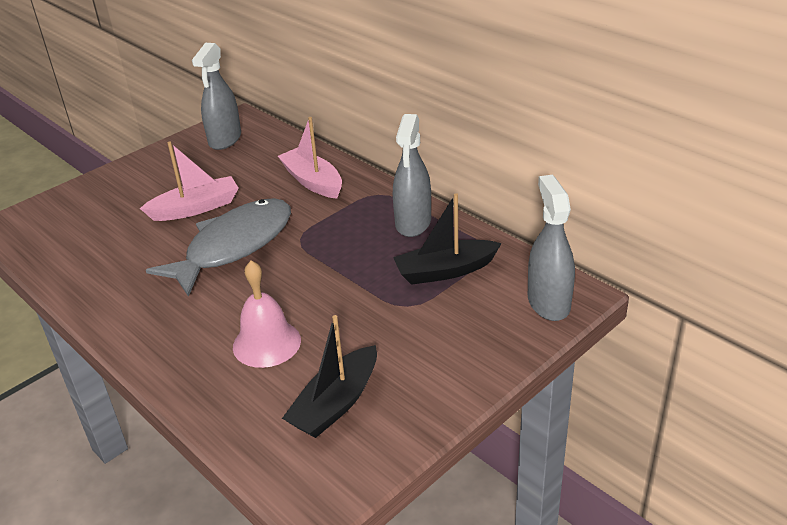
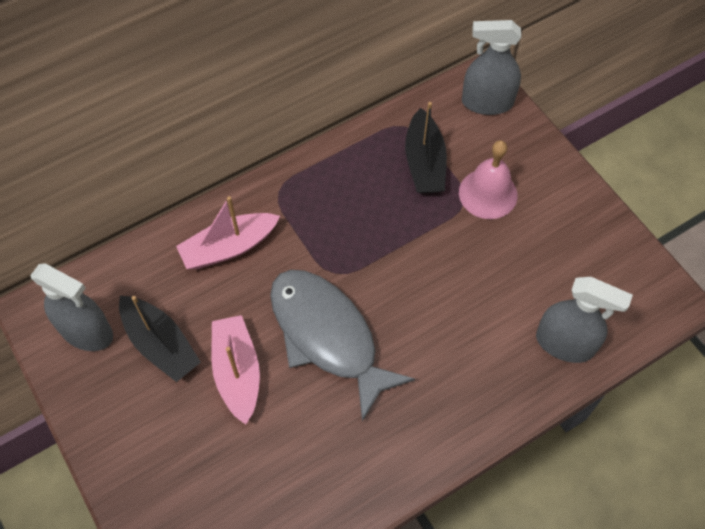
camera: 80 degrees left, 25 degrees up
(266, 343) = (490, 318): pink bell -> pink bell (488, 193)
(336, 403) = (575, 273): black boat -> black boat (160, 344)
(413, 223) = (341, 171): grey spray bottle -> grey spray bottle (564, 343)

